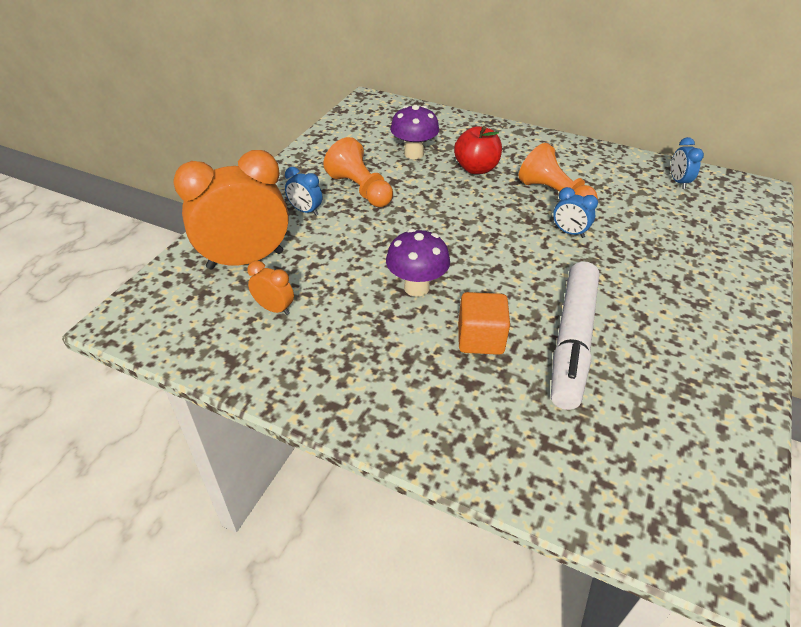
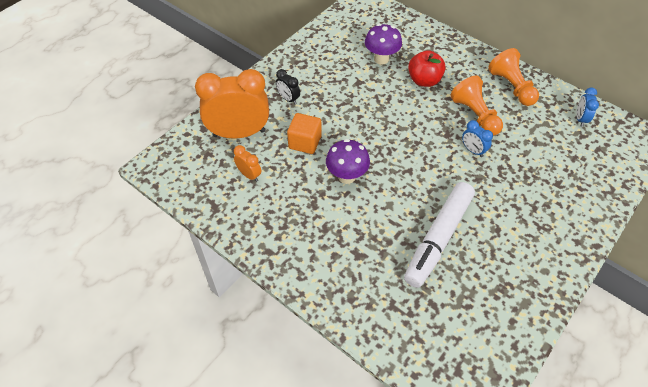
camera: 15 degrees right, 10 degrees up
(305, 211) = (288, 99): blue clock -> black clock
(360, 190) = (332, 86): orange pawn -> orange pawn (511, 87)
(480, 339) = (376, 224): orange cube -> orange cube (305, 142)

